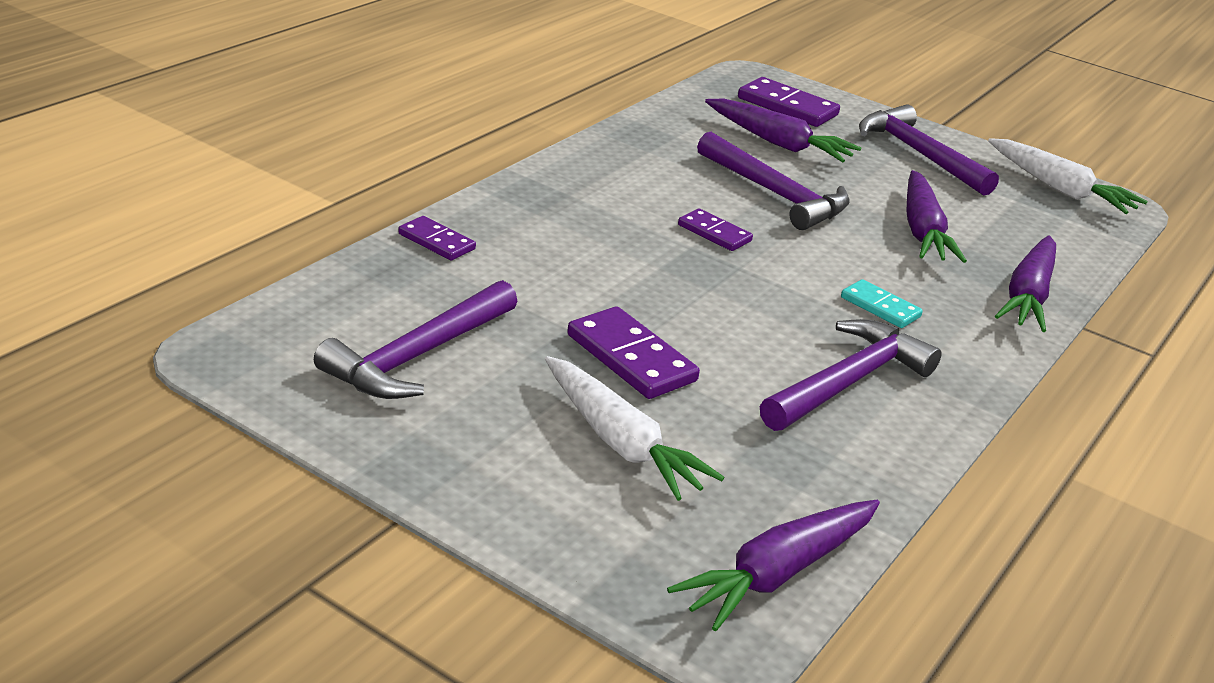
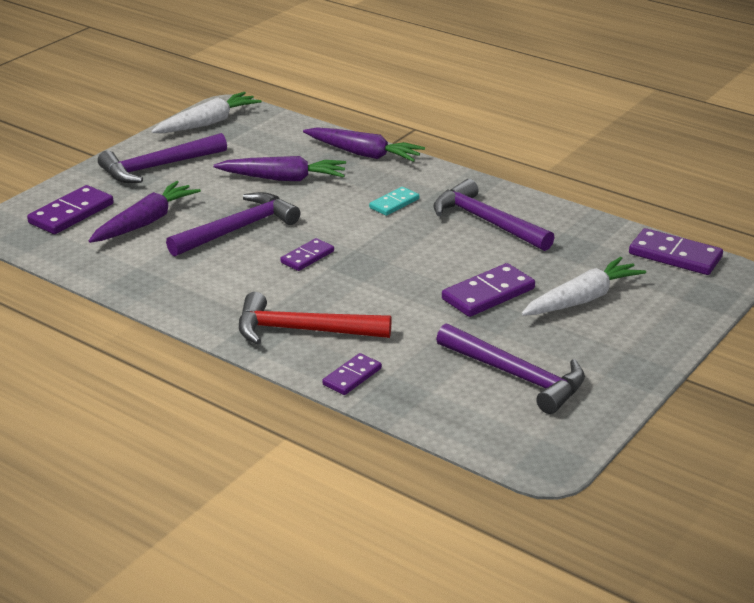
camera: 85 degrees left, 0 degrees up
(539, 219) = (303, 330): none -> red hammer
(778, 573) = (675, 256): purple carrot -> purple domino

